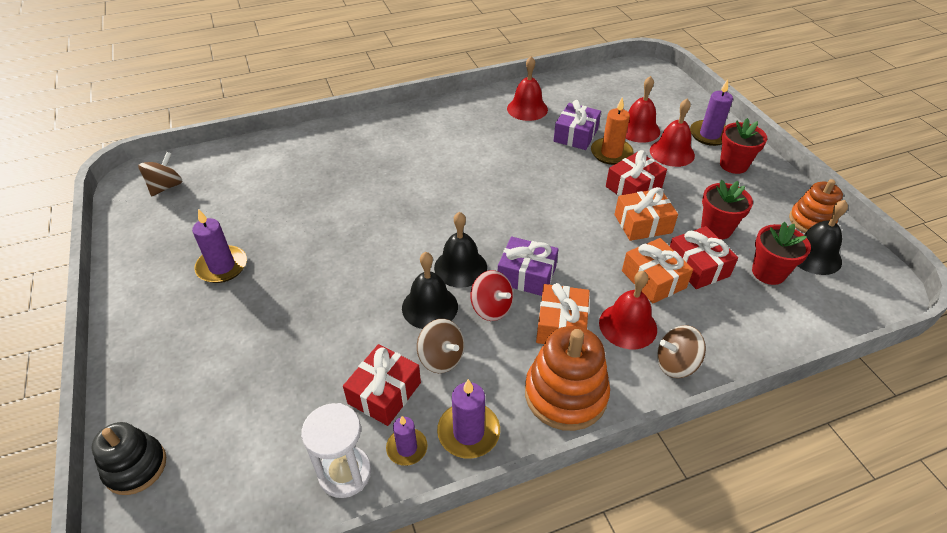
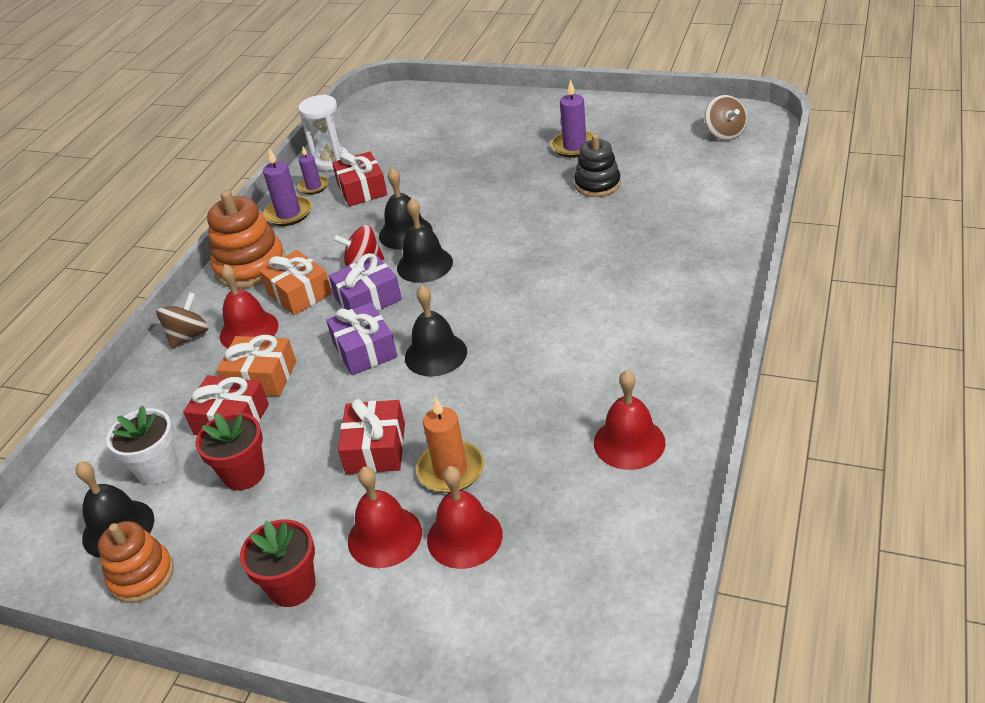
camera: 135 degrees right, 5 degrees down
(136, 467) = (433, 97): black stacking toy -> black stacking toy (597, 184)
(441, 358) = (354, 222): brown spinning top -> none
(542, 206) = (435, 354): none -> black bell
(575, 135) = (521, 458): purple gift -> purple gift (365, 350)
(642, 223) = (323, 417): orange gift -> none
(709, 135) = (367, 617): purple candle -> none
(768, 272) = (157, 469): red flower pot -> white flower pot

